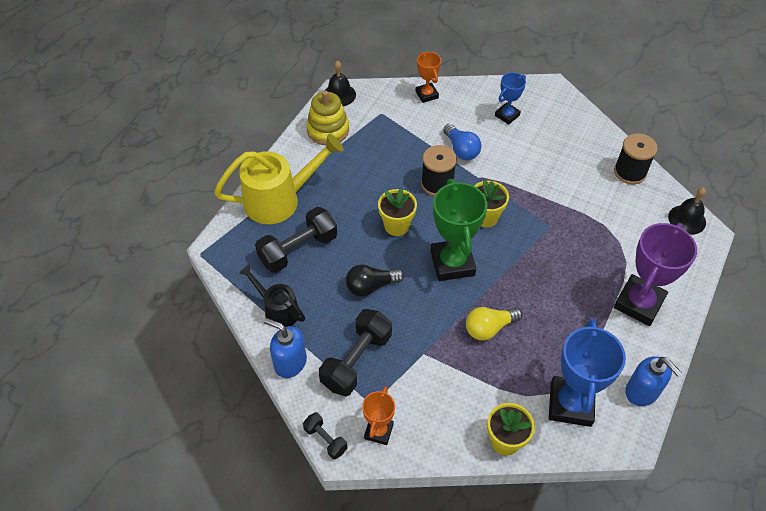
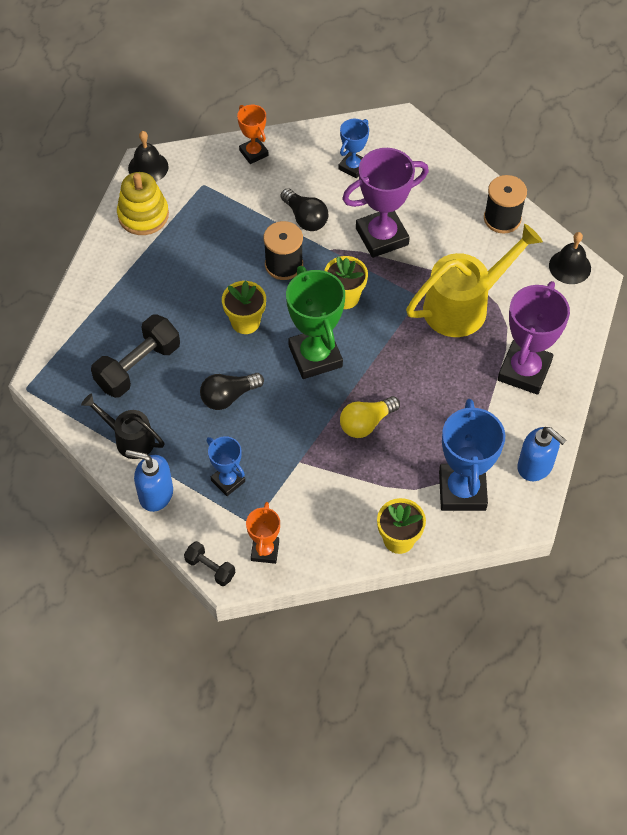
camera: 10 degrees left, 5 degrees up
(280, 199) = (105, 310): yellow watering can -> yellow watering can (464, 305)
(356, 361) = (228, 481): black dumbbell -> blue trophy
(461, 149) = (305, 218): blue light bulb -> black light bulb
(524, 173) = (382, 236): none -> purple trophy

